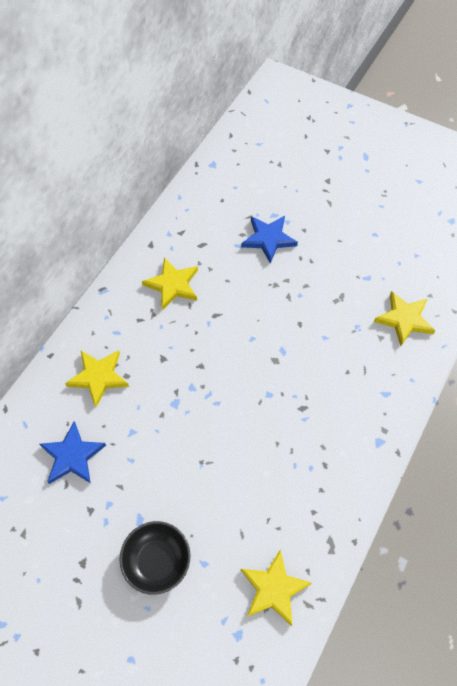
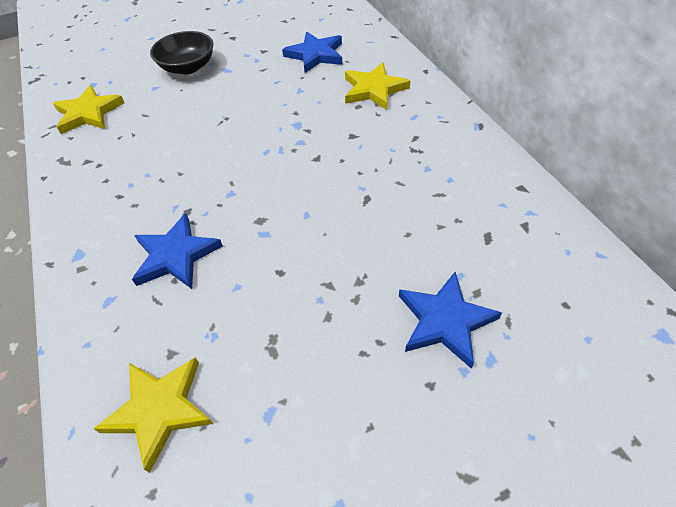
camera: 130 degrees right, 10 degrees down
(172, 285) = (441, 181): yellow star -> none
(334, 385) = (176, 255): none -> blue star

